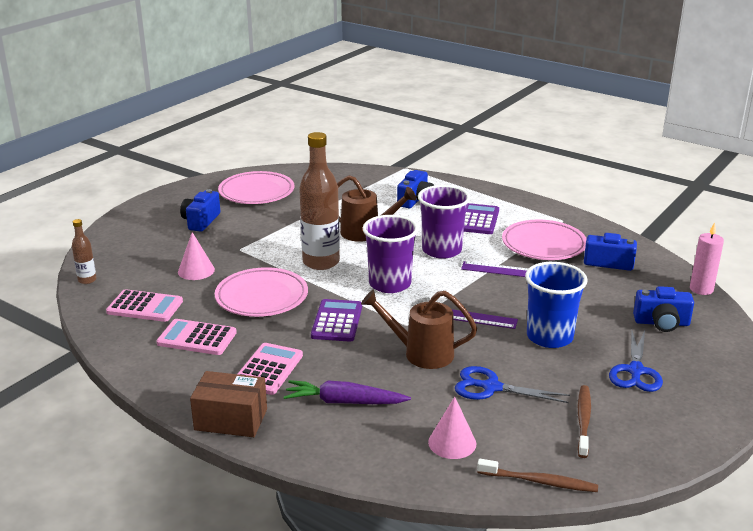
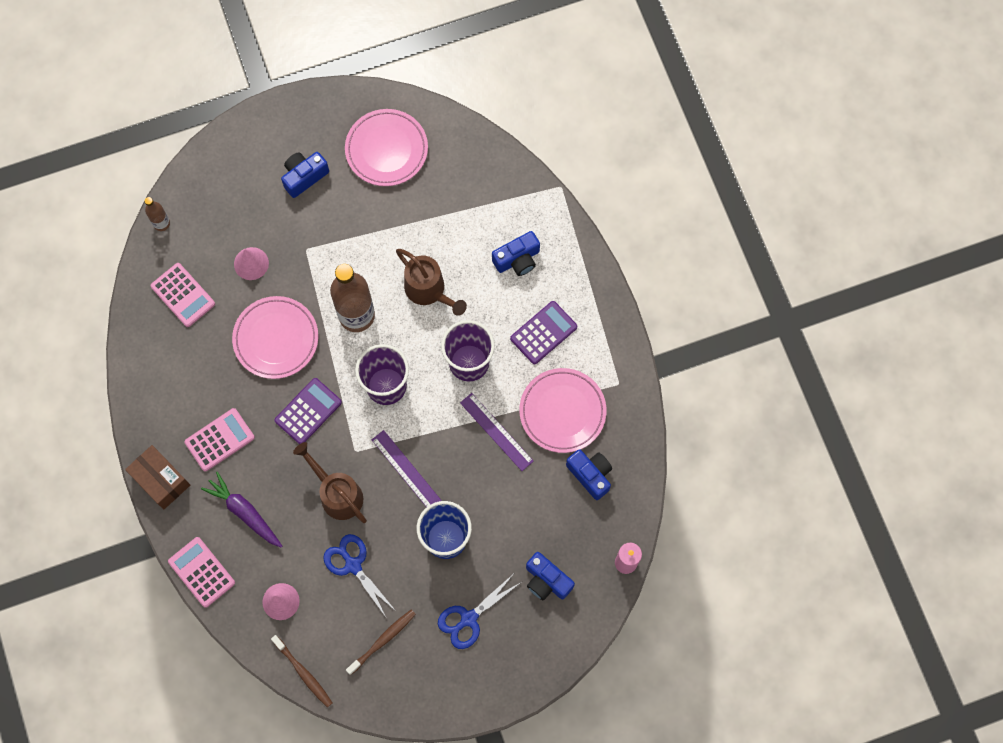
camera: 35 degrees right, 45 degrees up
(197, 338) = (195, 365): pink calculator -> pink calculator (201, 572)

